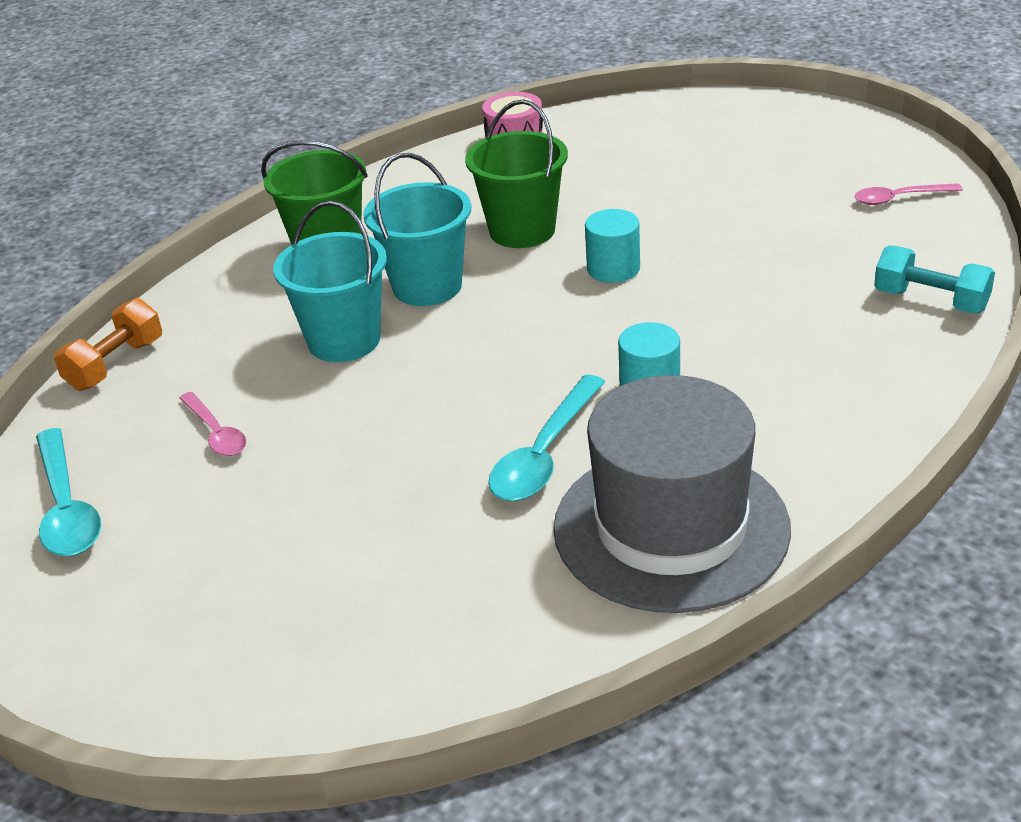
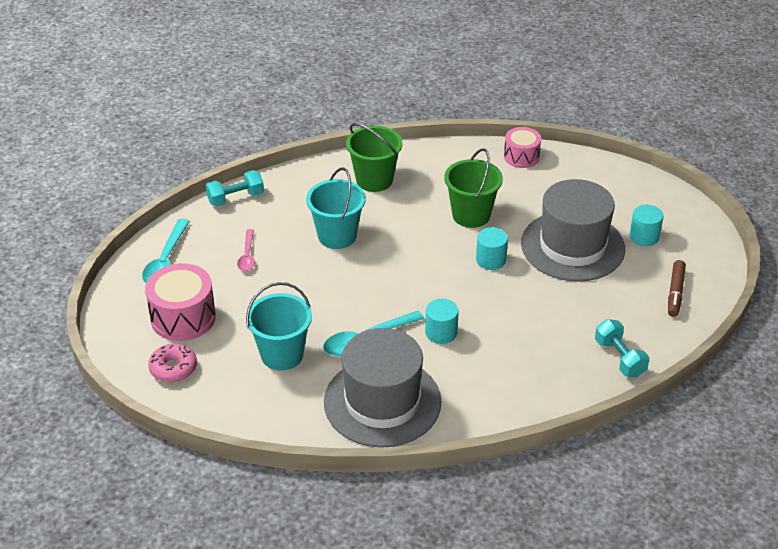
camera: 30 degrees right, 5 degrees up
(115, 364) = (236, 198): orange dumbbell -> turquoise dumbbell
(184, 578) = (183, 317): none -> pink drum
(243, 670) = (173, 368): none -> pink donut
(427, 286) = (398, 225): turquoise bucket -> turquoise bucket (282, 354)
(705, 206) = (572, 246): none -> grey hat
(781, 158) = (644, 236): none -> turquoise cylinder
(899, 198) = (675, 293): pink spoon -> brown marker

